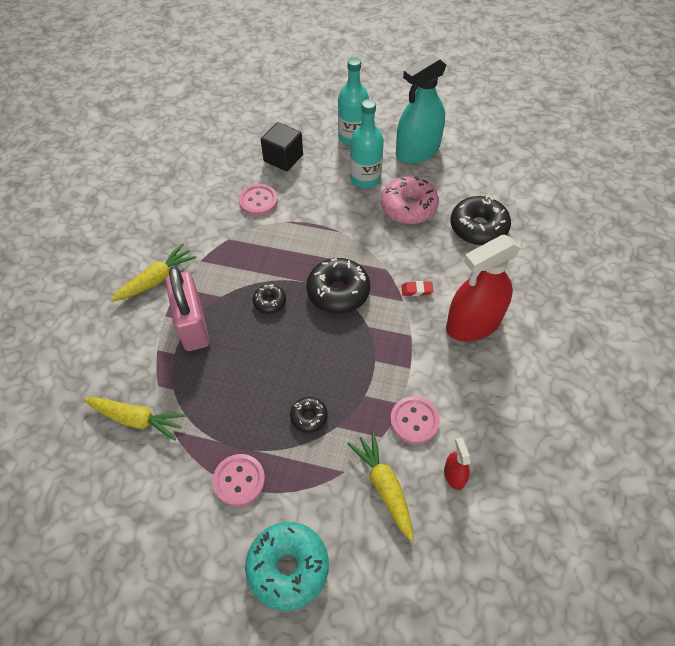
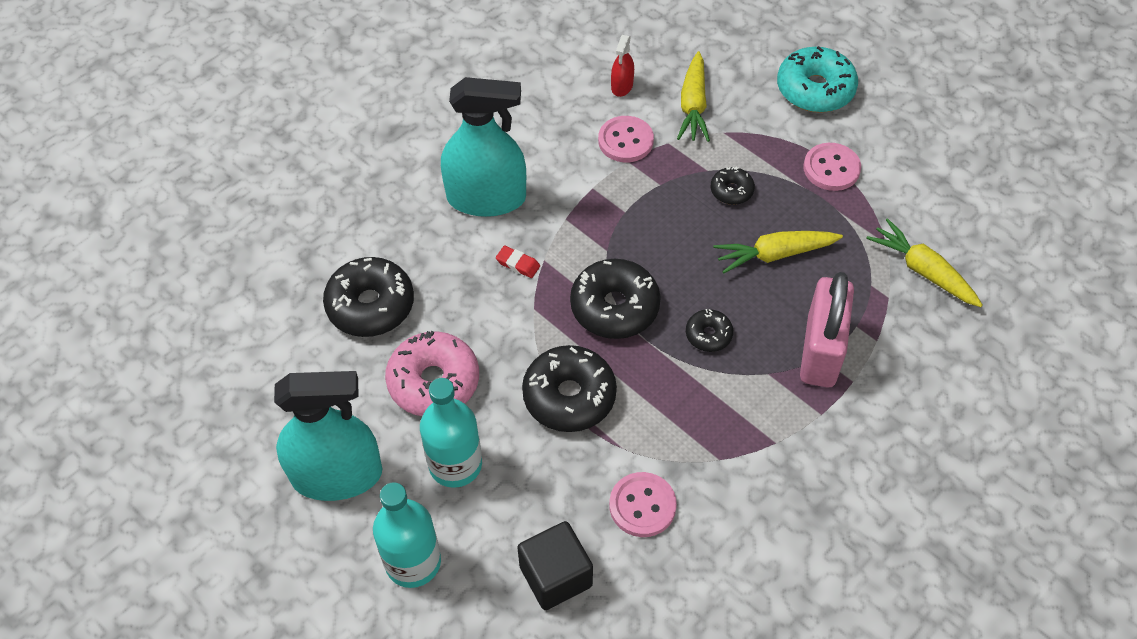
camera: 150 degrees left, 0 degrees up
(156, 280) = (849, 441): yellow carrot -> yellow carrot (774, 254)
(330, 232) = (569, 396): none -> black donut
(473, 323) = (486, 198): red spray bottle -> turquoise spray bottle

